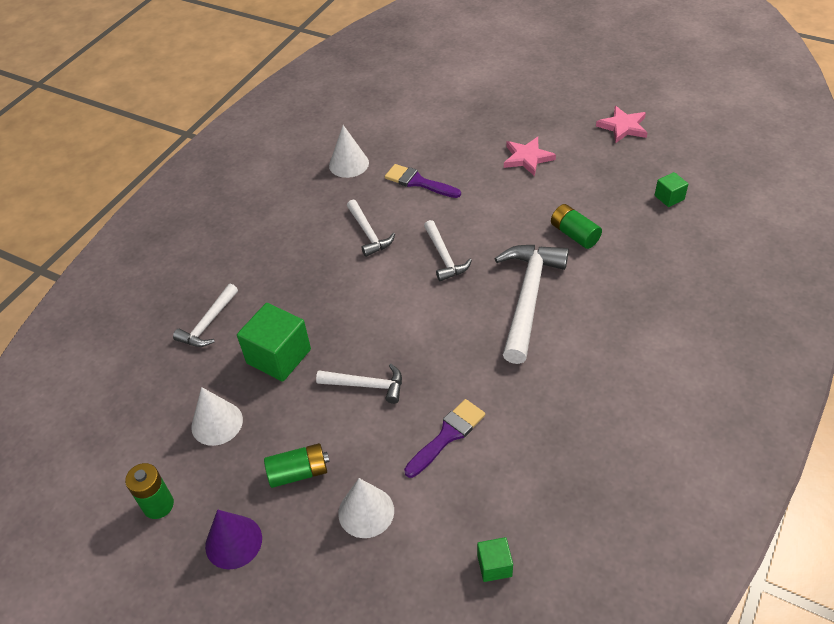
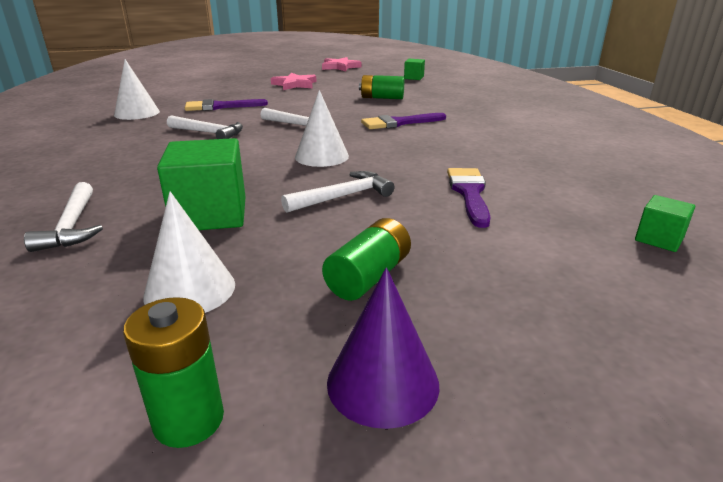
camera: 45 degrees left, 20 degrees down
(366, 512) = (492, 266): white cone -> white cone (321, 156)
(528, 297) = (399, 123): white hammer -> purple brush

